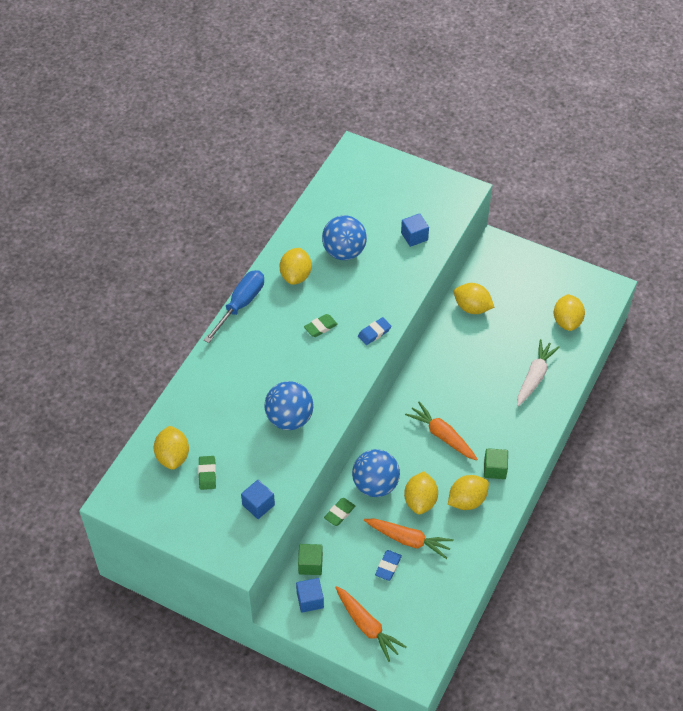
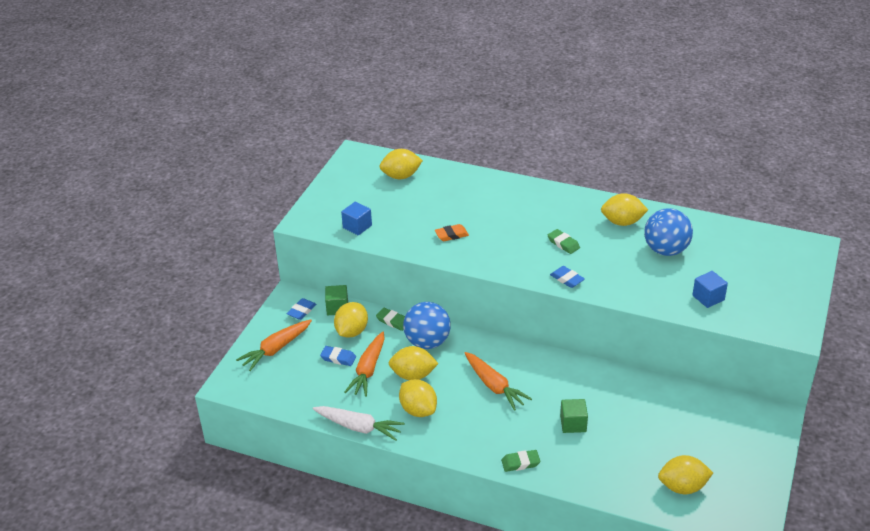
camera: 85 degrees right, 15 degrees down
(207, 474) = (385, 196): green eraser -> green eraser (520, 463)
(241, 304) = (575, 193): blue screwdriver -> none
(289, 418) = (451, 235): blue ball -> orange eraser
(310, 600) = (301, 311): blue cube -> blue eraser
(442, 435) = (494, 386): orange carrot -> orange carrot turned 105 degrees clockwise
(472, 307) = (672, 400): yellow lemon -> yellow lemon (352, 331)
(494, 469) = (460, 430): green cube -> green cube (573, 424)
(535, 376) = (591, 459): white carrot -> white carrot (359, 427)

